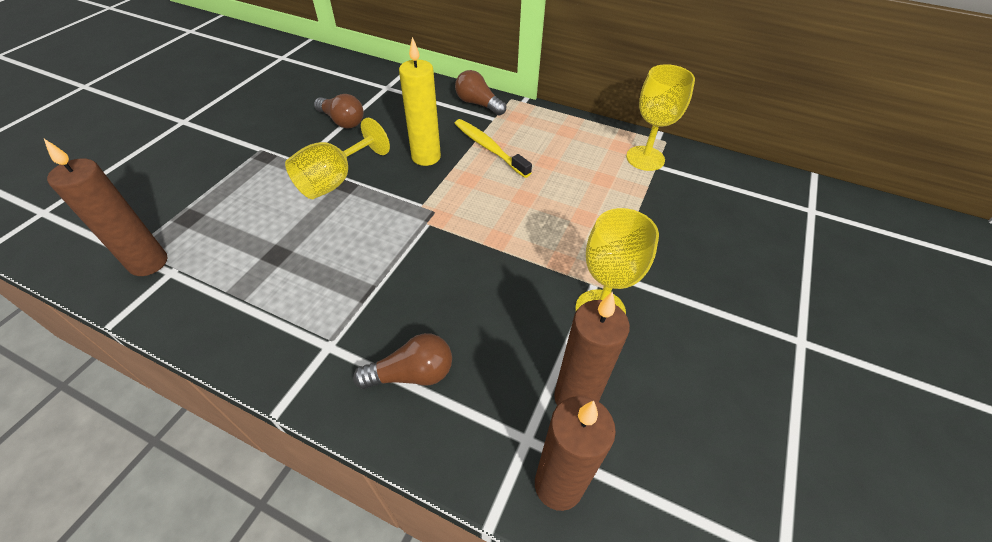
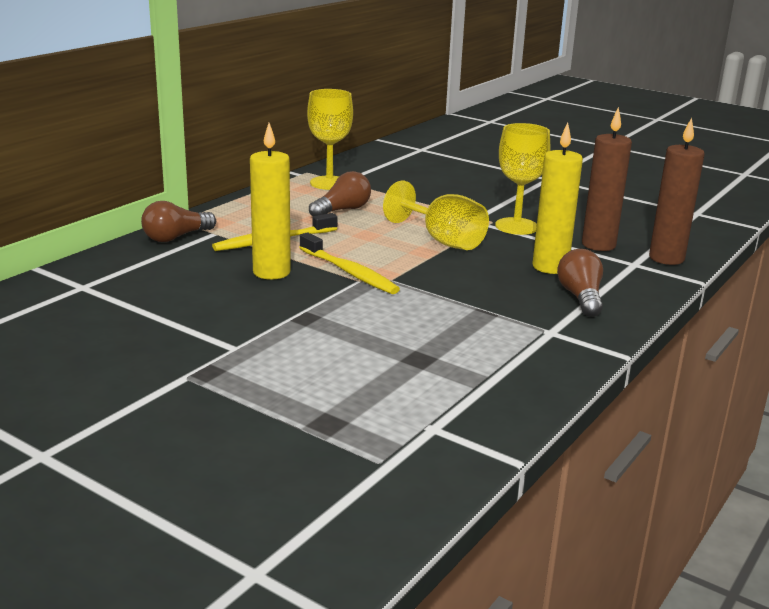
camera: 80 degrees left, 25 degrees down
(148, 263) = (413, 446): brown candle -> none
(335, 180) = (291, 325): yellow goblet -> yellow goblet (443, 240)
(342, 121) = (153, 318): brown light bulb -> brown light bulb (342, 210)
(436, 197) = (349, 272): none -> yellow toothbrush
(488, 345) = (550, 267): none -> yellow candle

